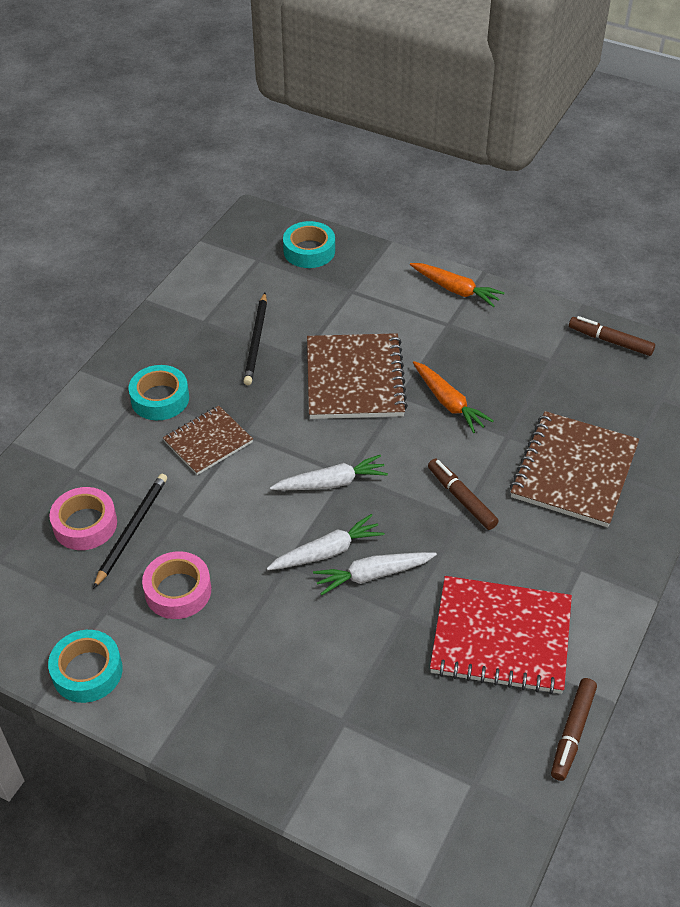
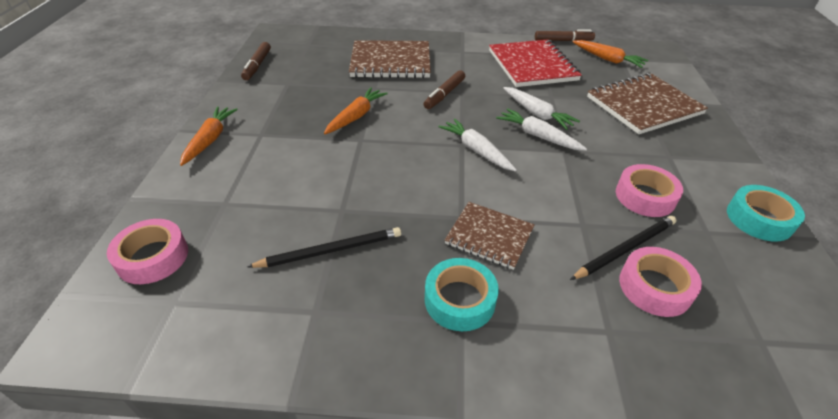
camera: 115 degrees left, 5 degrees down
(132, 530) = (625, 249): black pencil -> black pencil turned 150 degrees clockwise
(309, 251) = (153, 257): turquoise tape -> pink tape
(355, 379) = (354, 168): brown notebook -> brown notebook (643, 105)
(480, 760) = (607, 59): none -> orange carrot

